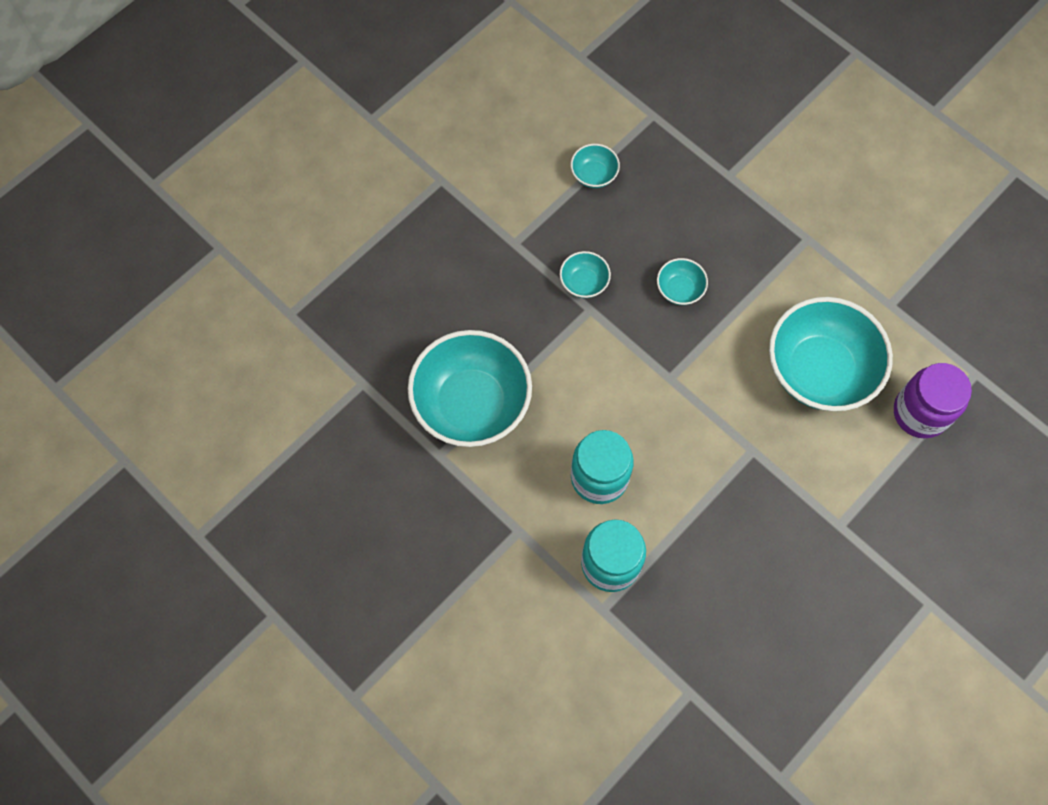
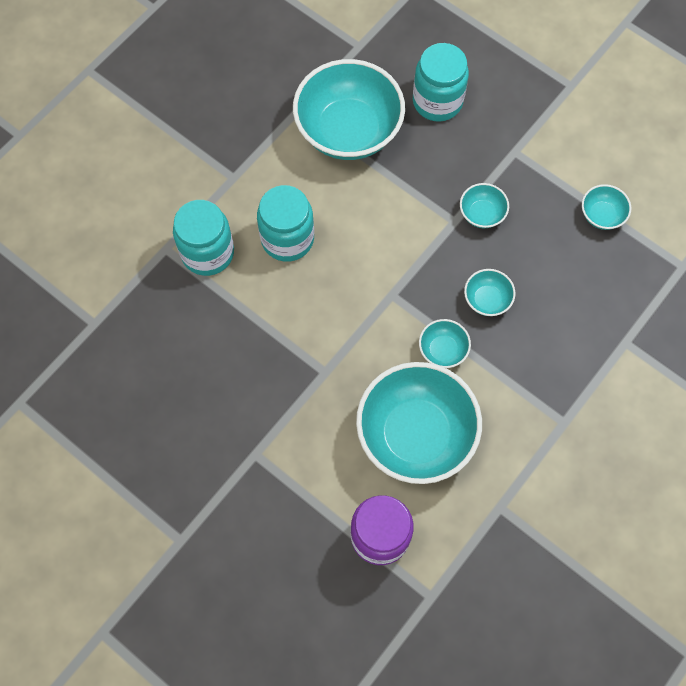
camera: 85 degrees right, 0 degrees up
(445, 310) = (437, 101): none -> turquoise jar
(732, 336) = (442, 350): none -> turquoise bowl

